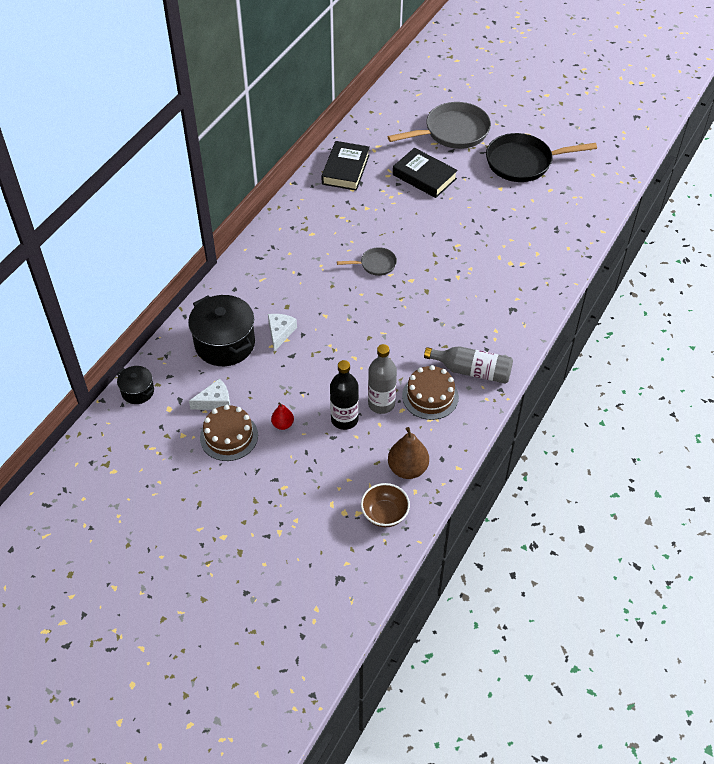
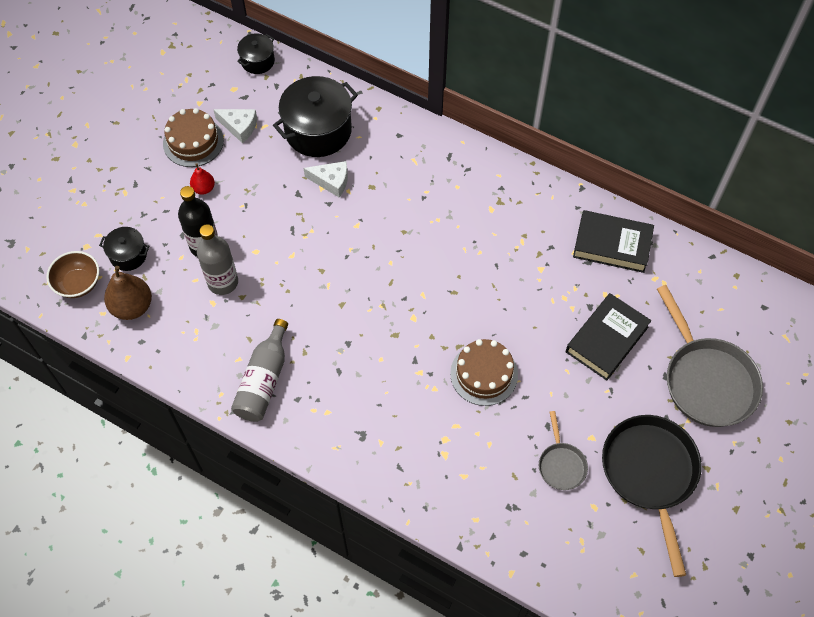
camera: 90 degrees right, 10 degrees up
(215, 401) = (239, 127): white cheese -> white cheese turned 45 degrees counterclockwise
(354, 477) = (128, 255): none -> black pot
(375, 264) = (440, 278): grey pan -> grey pan (561, 465)
(430, 396) = (229, 333): brown cake -> brown cake (484, 374)

